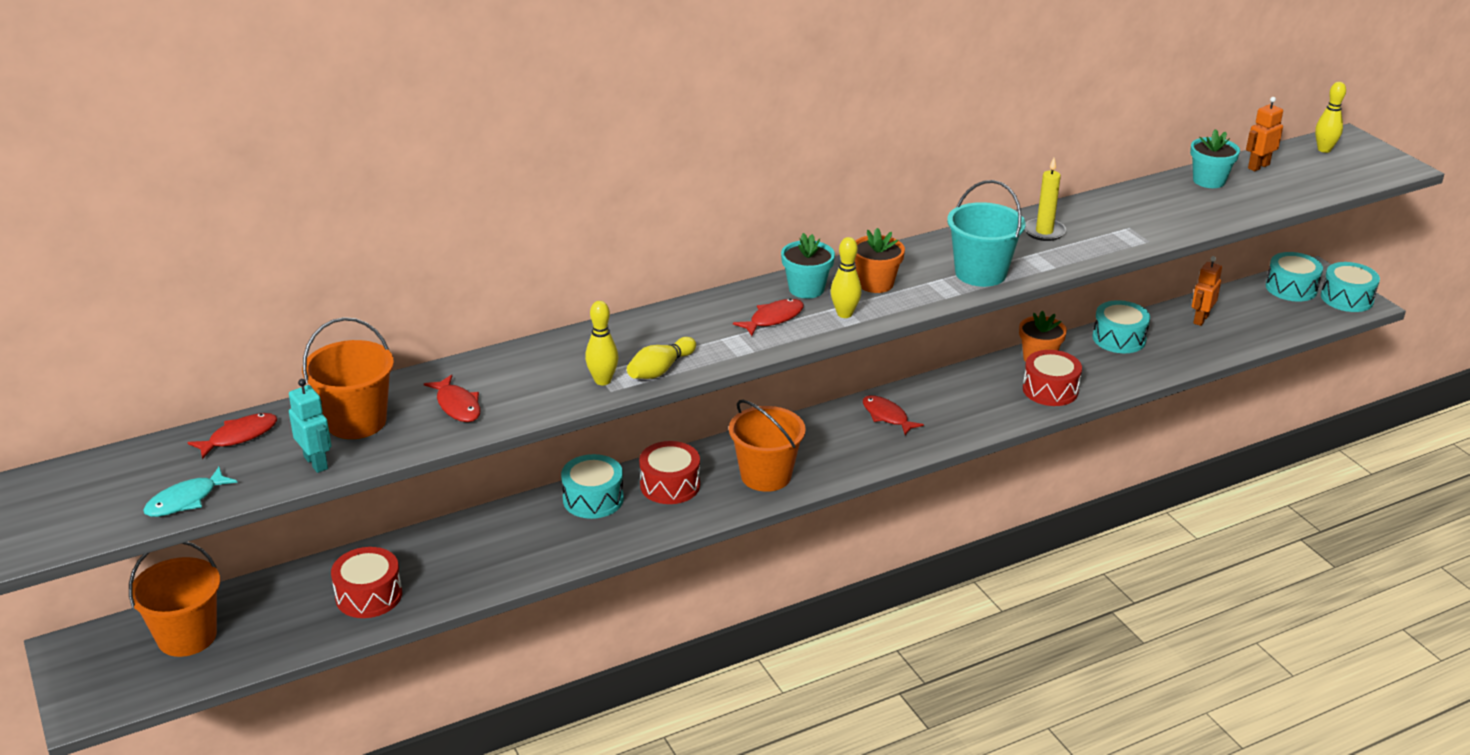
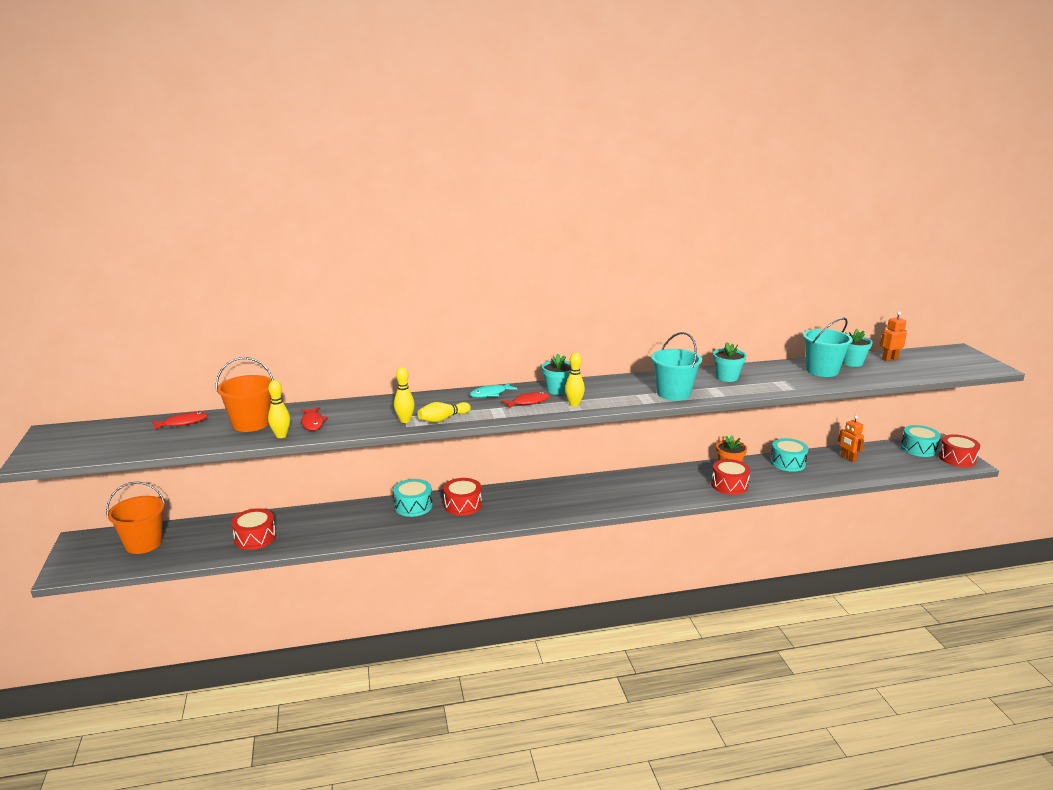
camera: 15 degrees right, 10 degrees down
(186, 500) = (129, 449): turquoise fish -> turquoise fish (490, 394)
(316, 463) = (213, 440): turquoise robot -> none
(766, 476) = (524, 508): orange bucket -> none
(875, 283) = (603, 392): orange flower pot -> none
(887, 416) = (616, 486): red fish -> none
(1044, 232) = (727, 377): yellow candle -> turquoise flower pot
(1173, 201) = (822, 370): none -> turquoise bucket
(1200, 319) = (848, 458): orange robot -> orange robot turned 75 degrees counterclockwise
(1324, 149) = (940, 354): yellow bowling pin -> yellow bowling pin (281, 436)
(1347, 298) = (957, 458): turquoise drum -> red drum

